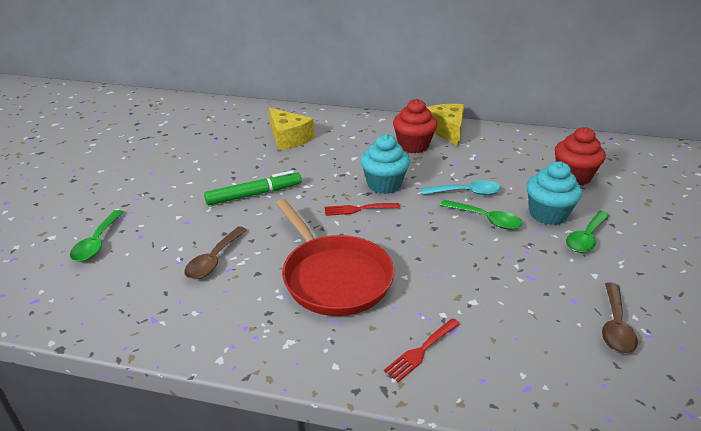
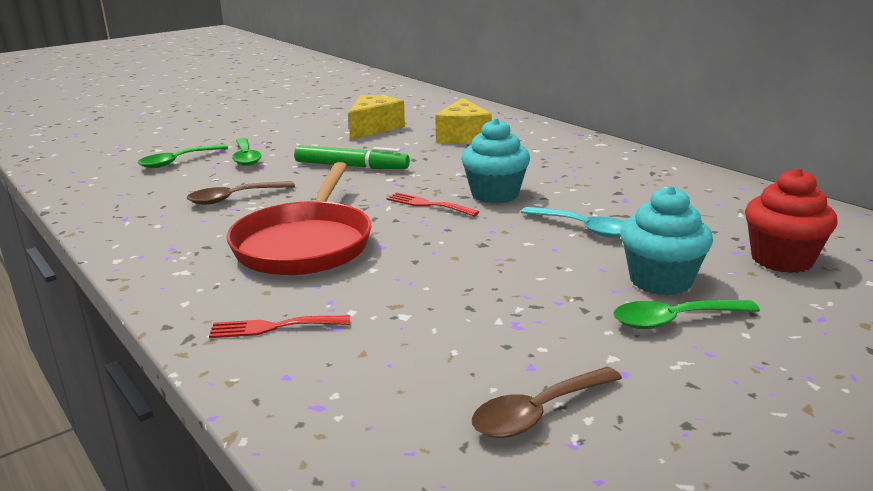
camera: 40 degrees right, 10 degrees down
(413, 146) = (595, 173): red cupcake -> none
(447, 131) = (668, 171): yellow cheese -> yellow cheese (373, 128)
(485, 219) = (560, 257): green spoon -> green spoon (246, 157)

